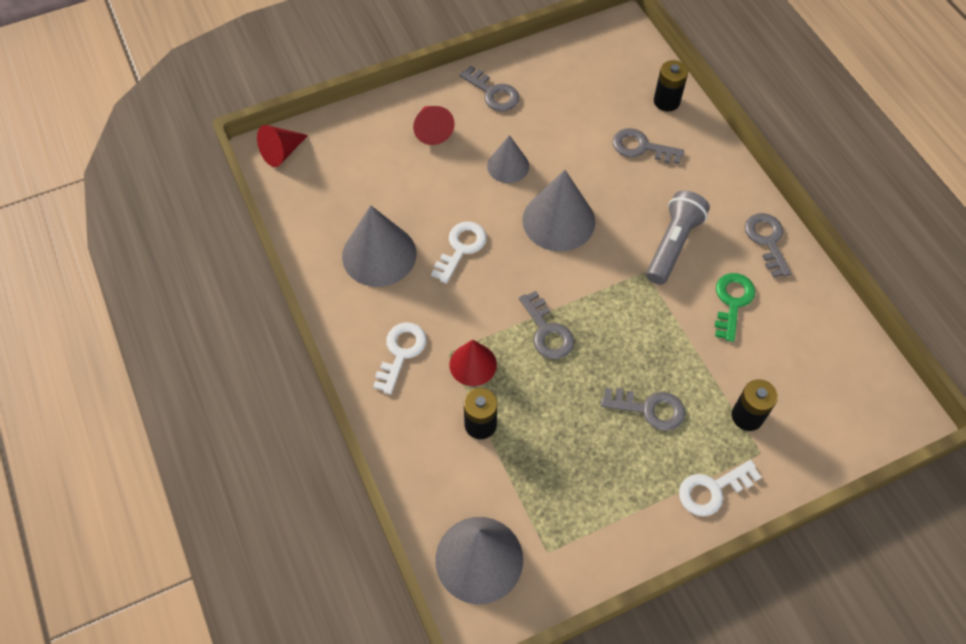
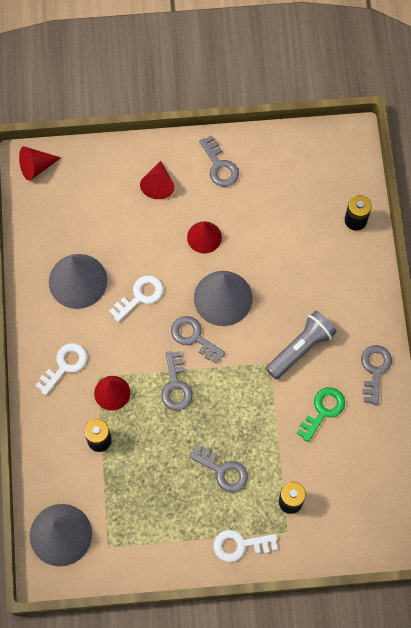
camera: 20 degrees right, 10 degrees up
(508, 166) = (204, 237): grey cone -> red cone
(641, 147) = (316, 255): grey key -> grey key (194, 337)

